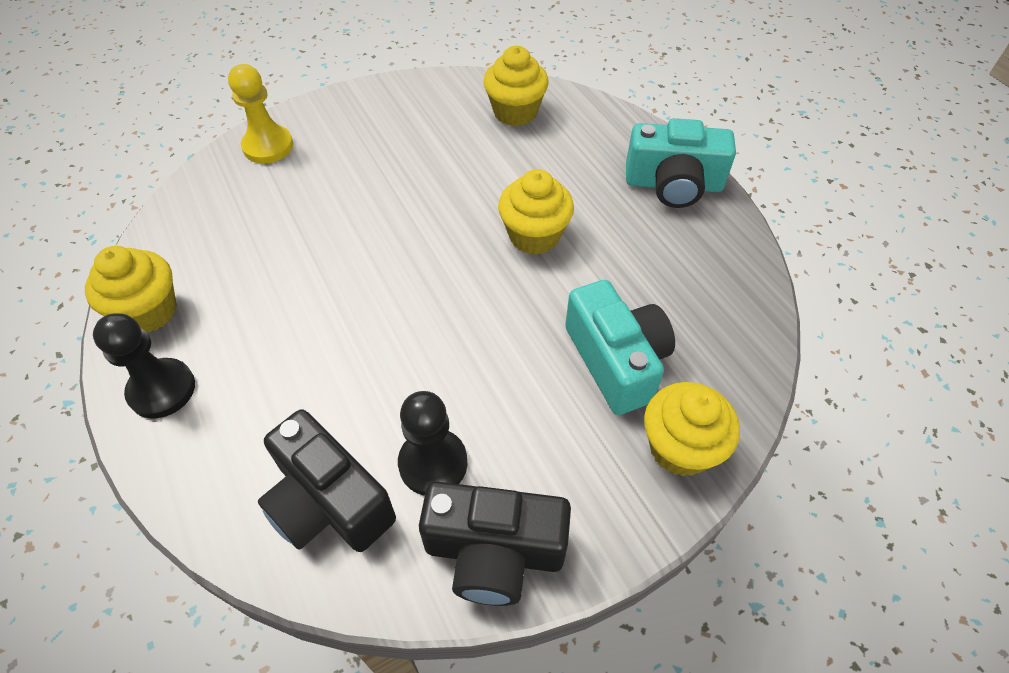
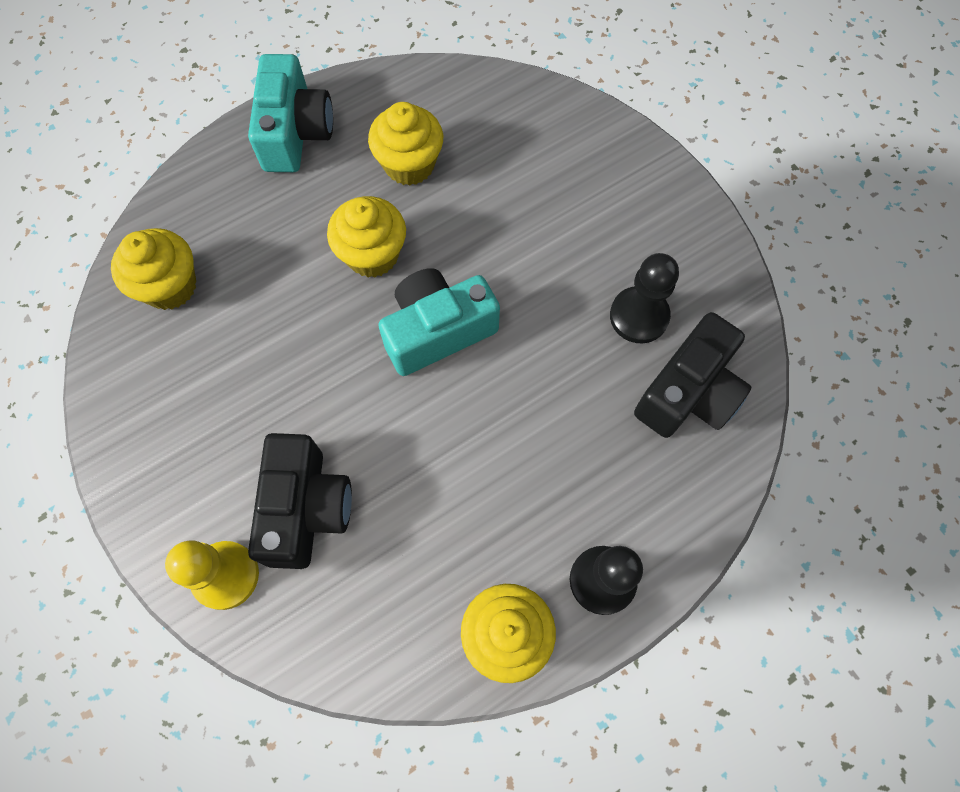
camera: 95 degrees left, 15 degrees up
(494, 552) = (704, 263): black camera -> black camera (306, 508)
(616, 361) = (518, 183): turquoise camera -> turquoise camera (437, 331)
(680, 448) = (595, 140): yellow cupcake -> yellow cupcake (409, 164)

